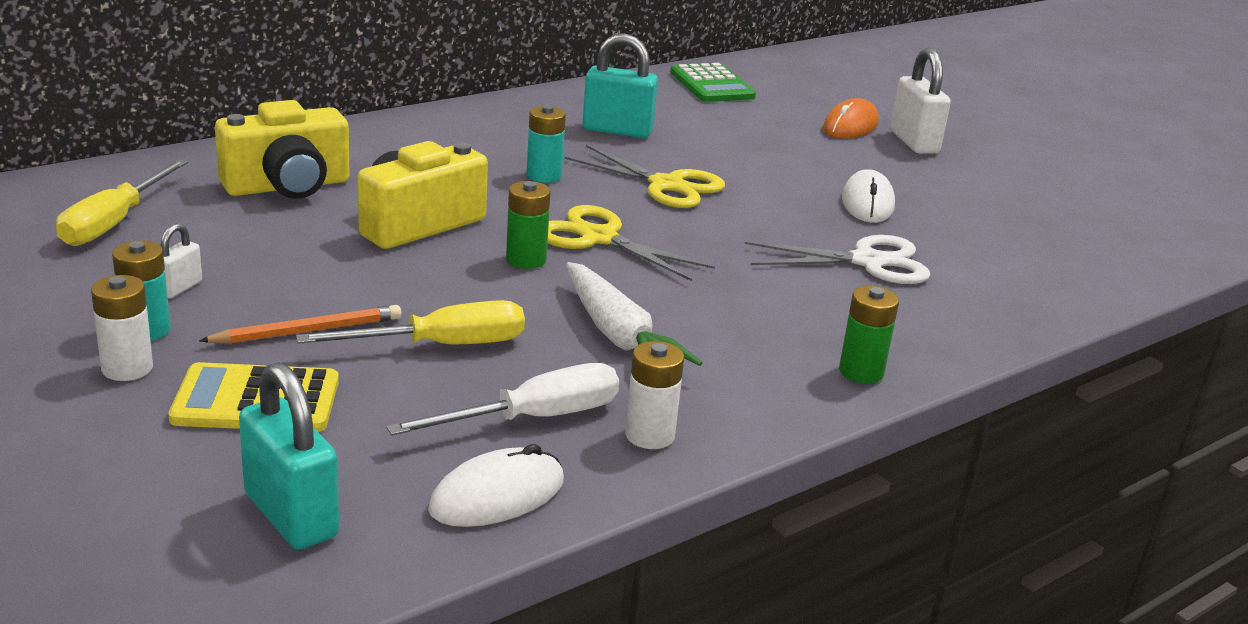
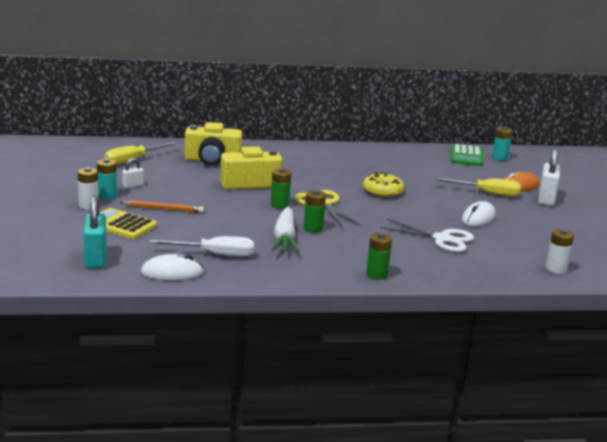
camera: 30 degrees right, 5 degrees down
(441, 346) = (208, 225): yellow screwdriver -> yellow screwdriver (487, 193)
(544, 176) = (328, 177): turquoise battery -> turquoise battery (499, 158)
(617, 130) = (388, 166): turquoise padlock -> none
(643, 298) = (313, 228): none -> green battery
(649, 435) = (254, 271): white battery -> white battery (556, 269)
(666, 185) = (382, 191): yellow scissors -> yellow donut

